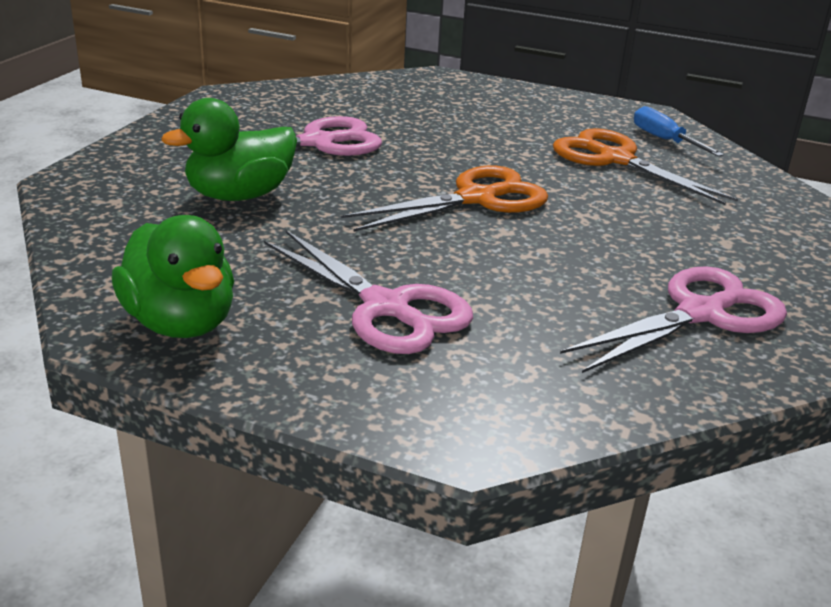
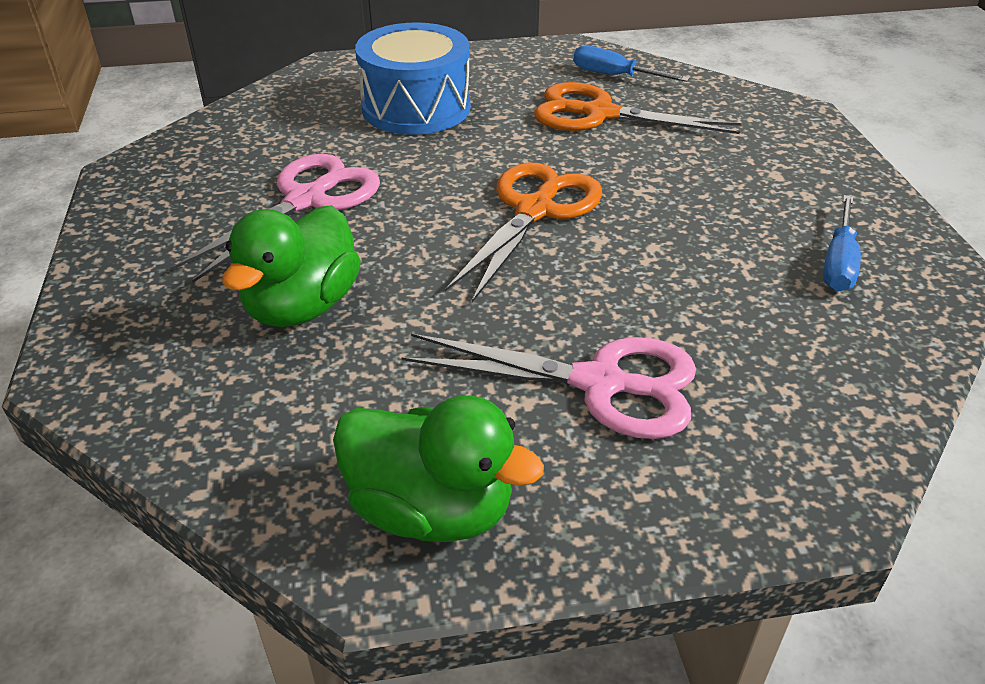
camera: 30 degrees left, 10 degrees up
(467, 115) = (416, 107): none -> blue drum
(700, 314) = (839, 263): pink scissors -> blue screwdriver

